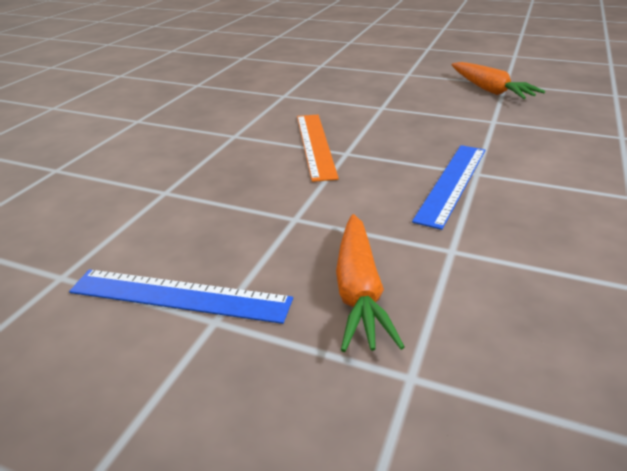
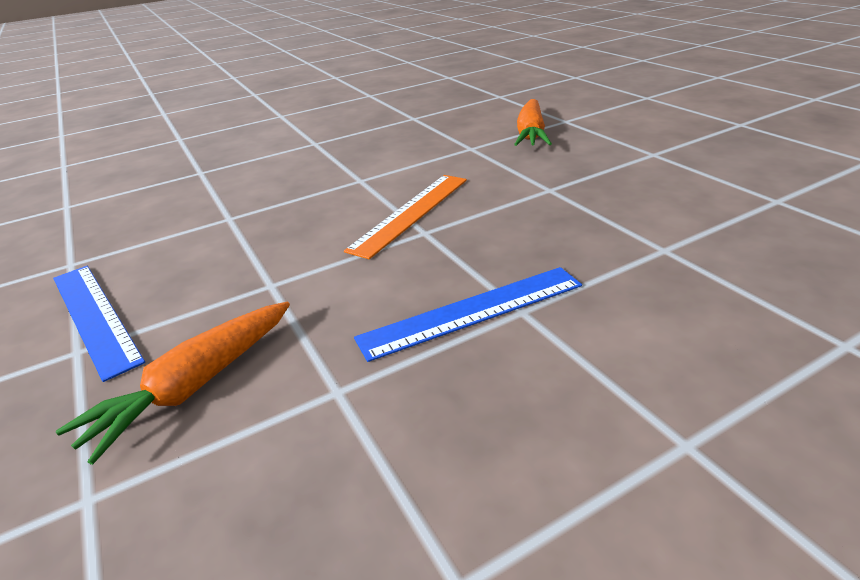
camera: 40 degrees right, 0 degrees up
(490, 90) = (735, 204): orange carrot -> orange carrot (530, 134)

